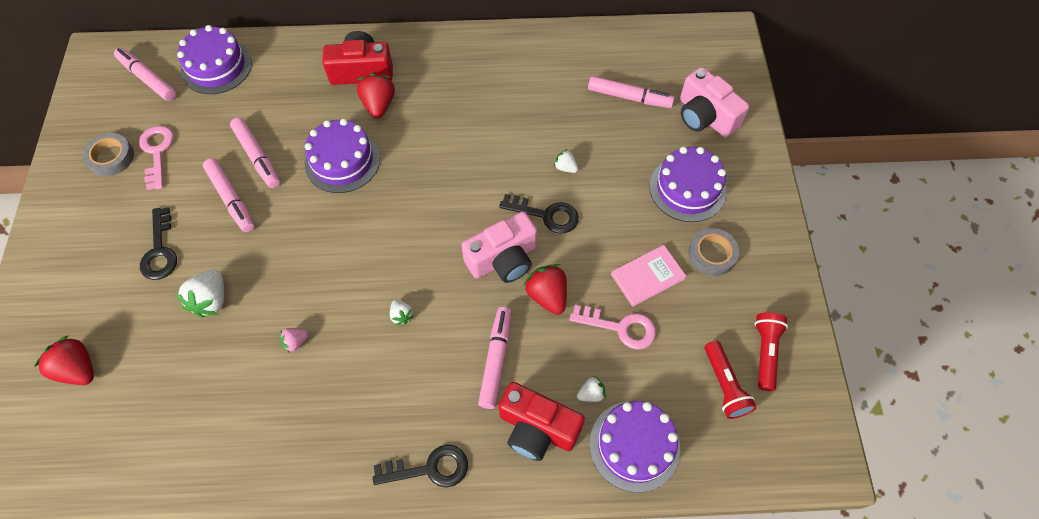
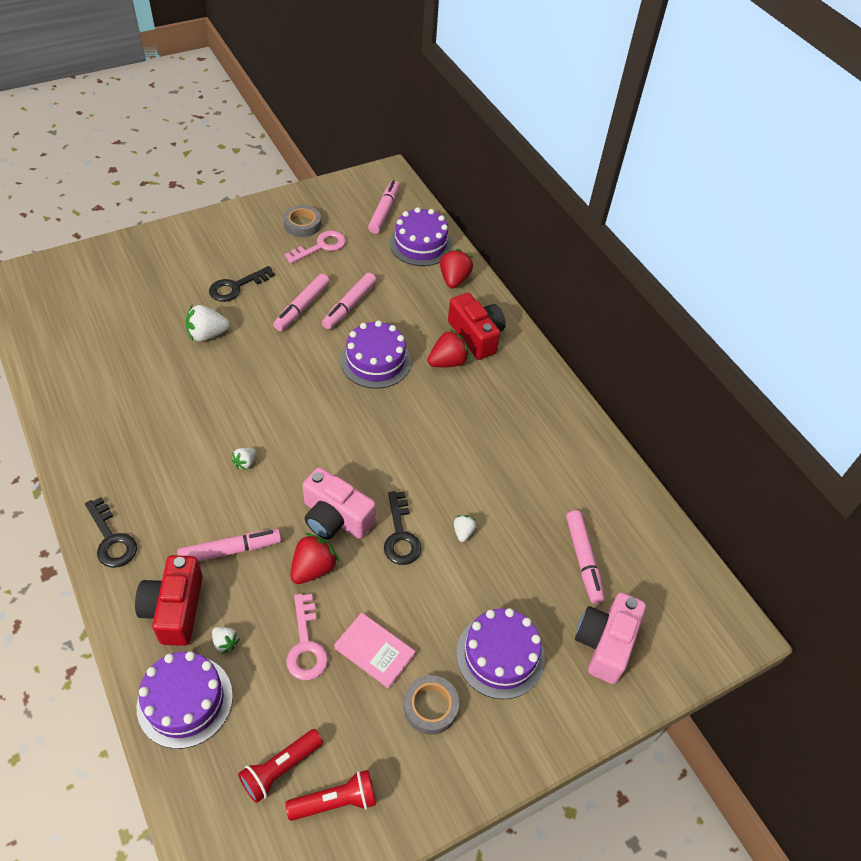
camera: 60 degrees right, 10 degrees down
(78, 369) = (122, 287): red strawberry -> red strawberry (454, 279)
(295, 342) = (192, 401): pink strawberry -> none

